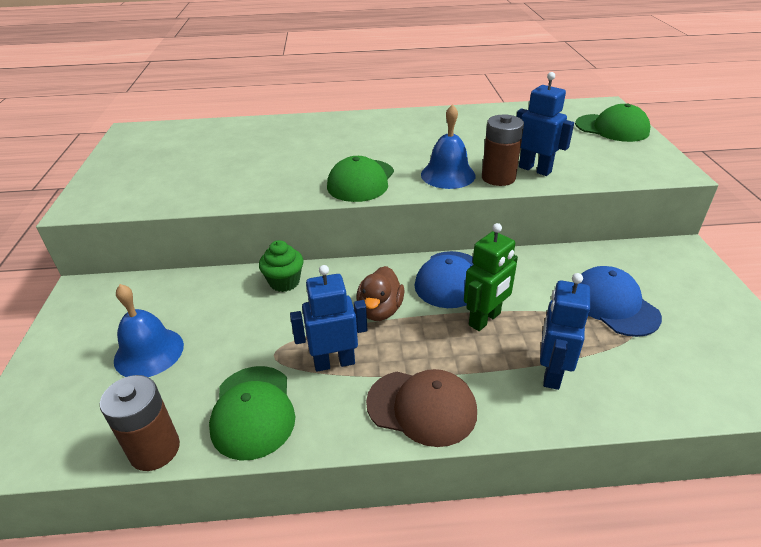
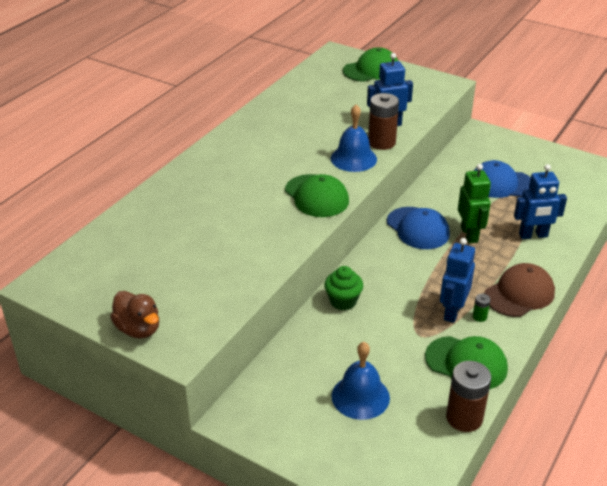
camera: 55 degrees left, 0 degrees up
(345, 388) = (479, 317): none -> green battery
(380, 310) = (420, 271): brown duck -> brown duck (138, 329)
(551, 373) = (533, 235): blue robot -> blue robot turned 60 degrees counterclockwise

